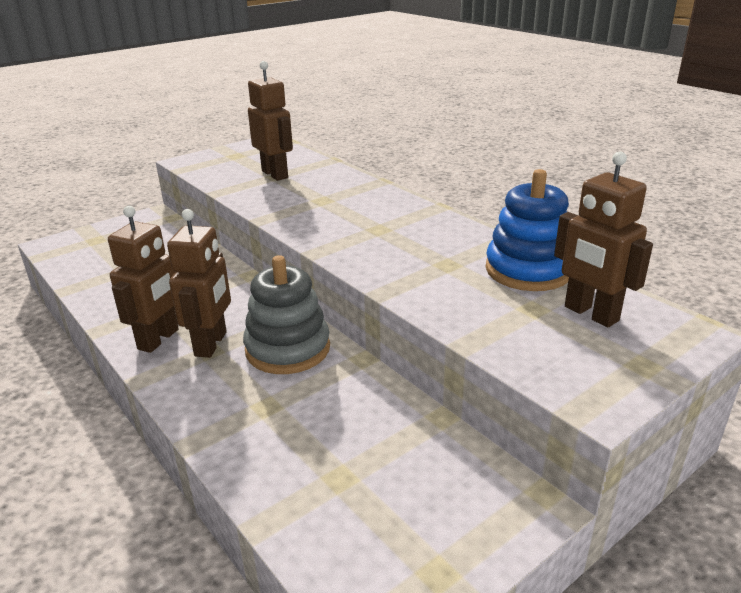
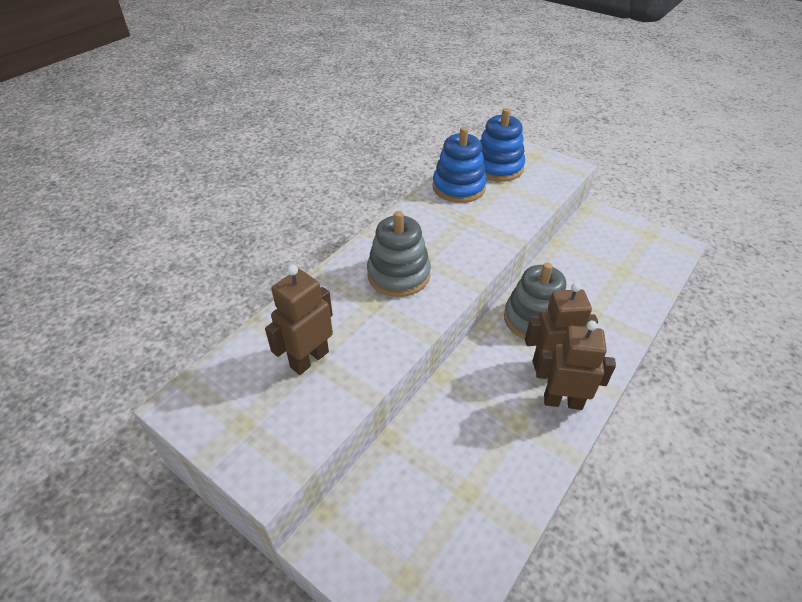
camera: 105 degrees left, 15 degrees up
(356, 214) = (398, 275): none -> grey stacking toy
(590, 314) = (498, 167): brown robot -> blue stacking toy

